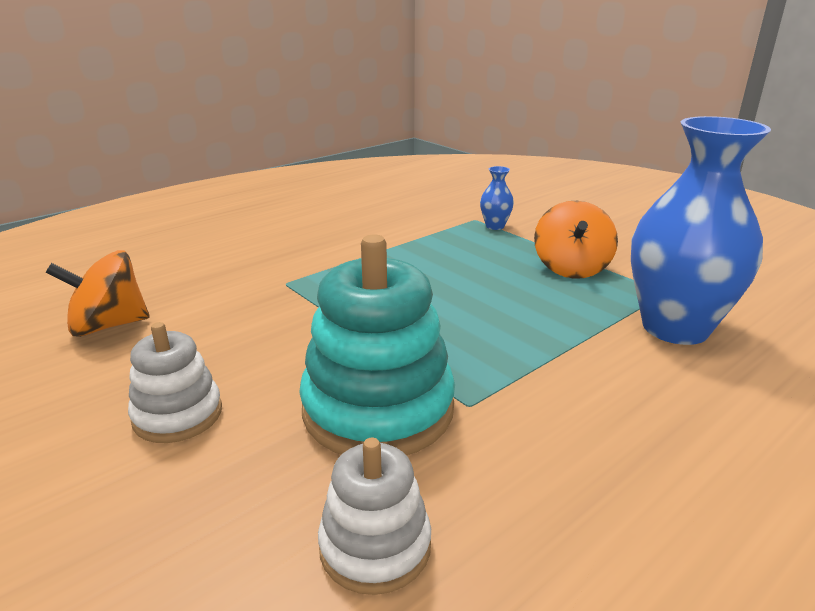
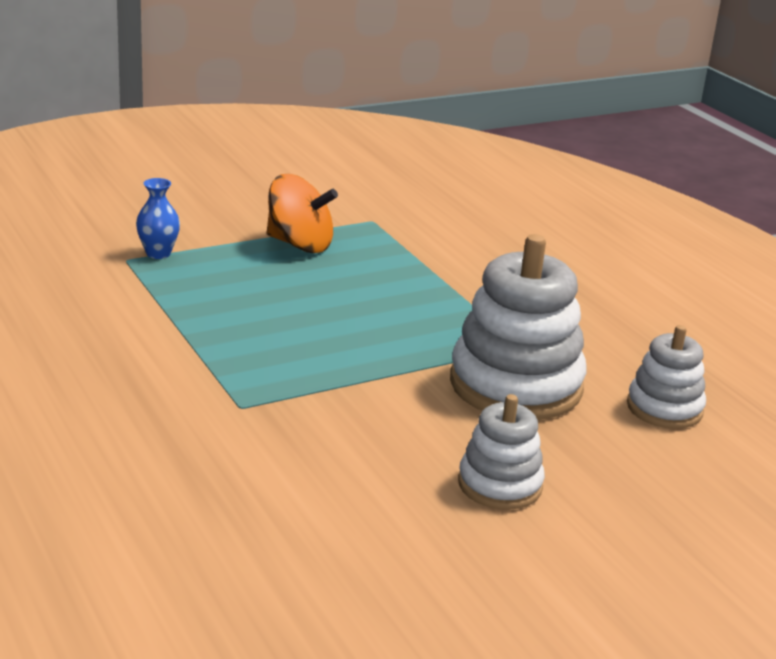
camera: 80 degrees left, 0 degrees up
(108, 325) = (295, 537): orange spinning top -> none
(378, 409) = (515, 385): turquoise stacking toy -> white stacking toy
(675, 328) = (435, 237): blue vase -> none

